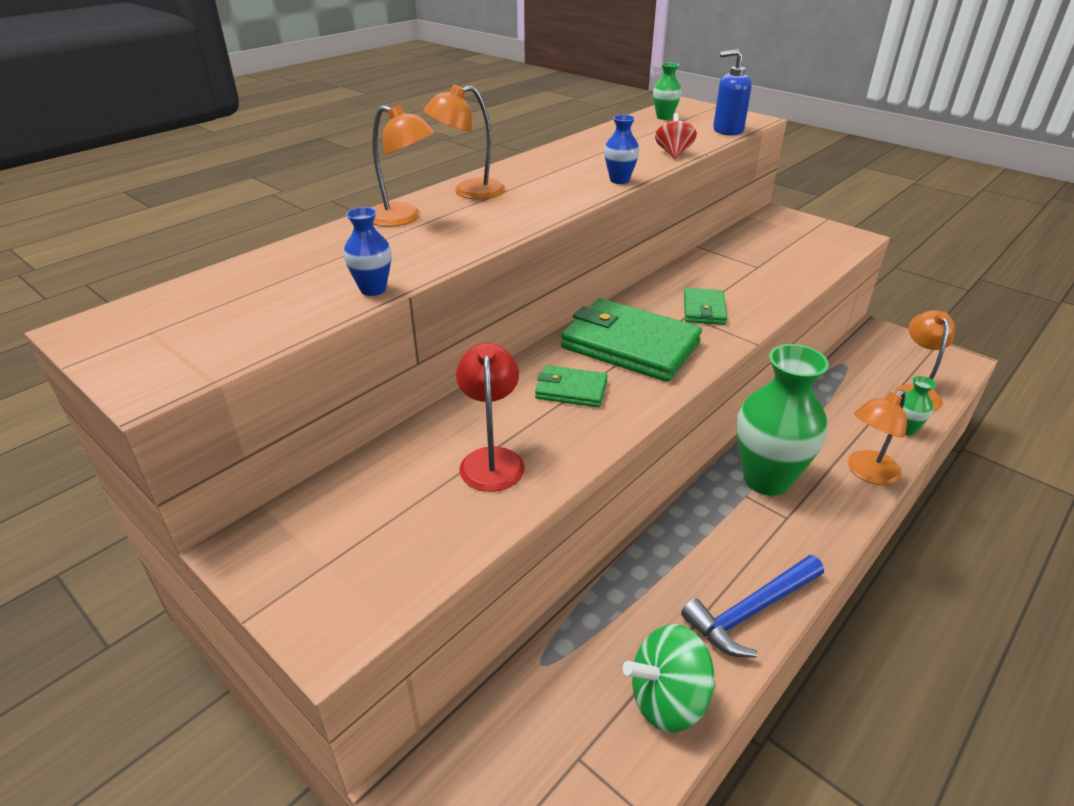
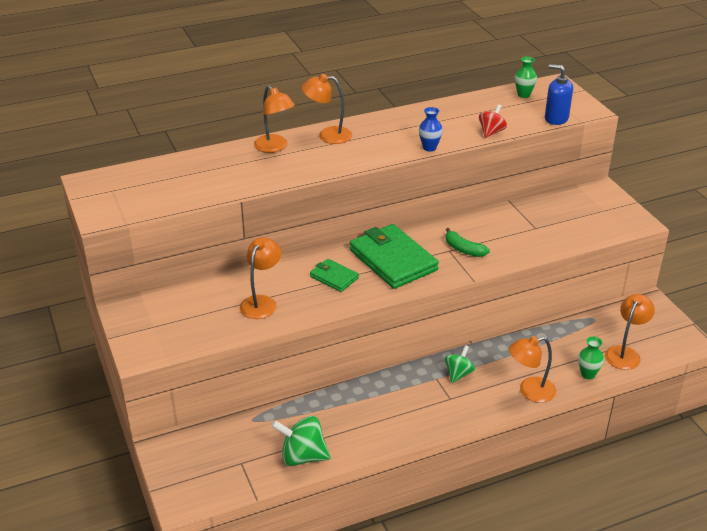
camera: 25 degrees right, 0 degrees up
(373, 289) = (226, 192): blue vase -> none
(491, 459) = (261, 302): red lamp -> orange lamp
(704, 310) = (463, 249): green wallet -> green banana
(751, 611) = (382, 436): blue hammer -> none
(766, 479) = (458, 374): green vase -> green spinning top

